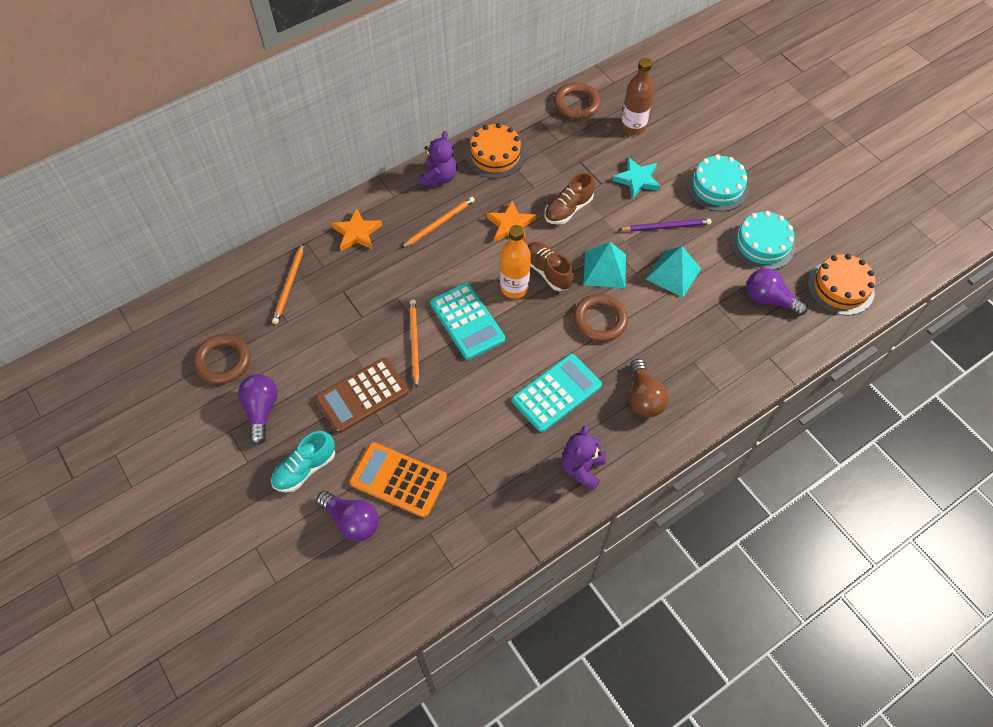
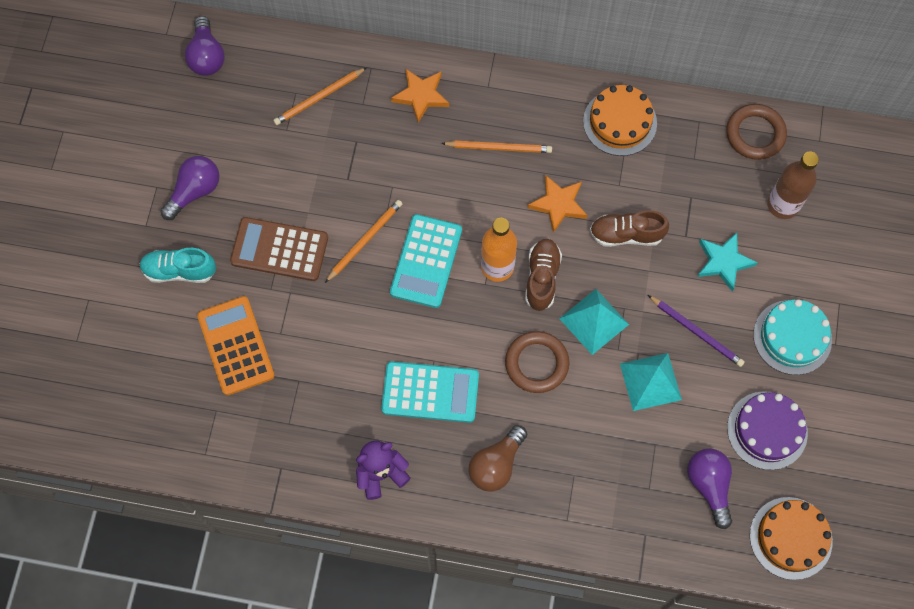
camera: 45 degrees right, 10 degrees up
(223, 361) = (207, 122): brown ring -> none
(352, 521) = (172, 345): purple light bulb -> purple light bulb (207, 56)
(439, 178) = (545, 102): purple teddy bear -> none
(762, 244) = (767, 430): turquoise cake -> purple cake

